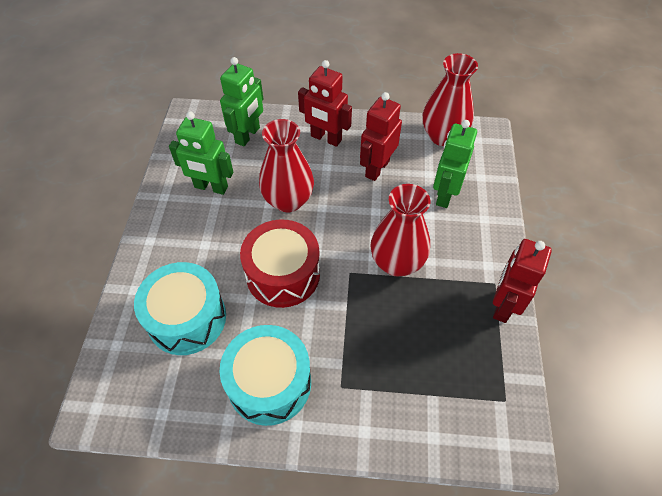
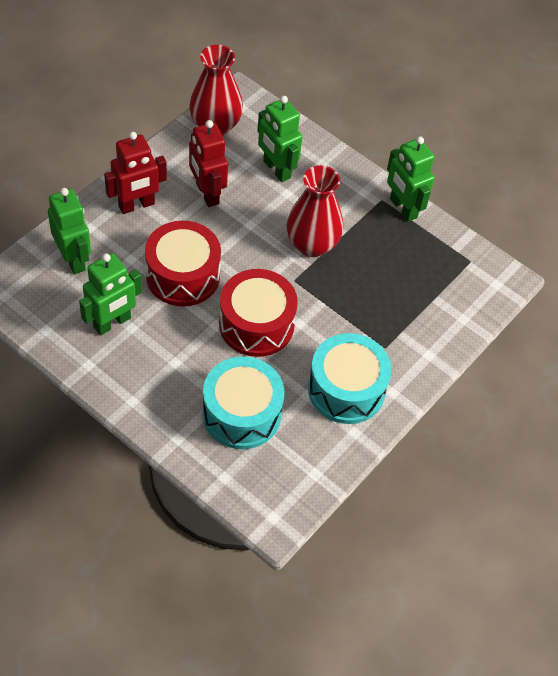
camera: 60 degrees left, 0 degrees up
(288, 200) = (183, 275): red vase -> red drum
(503, 305) = (403, 208): red robot -> green robot

